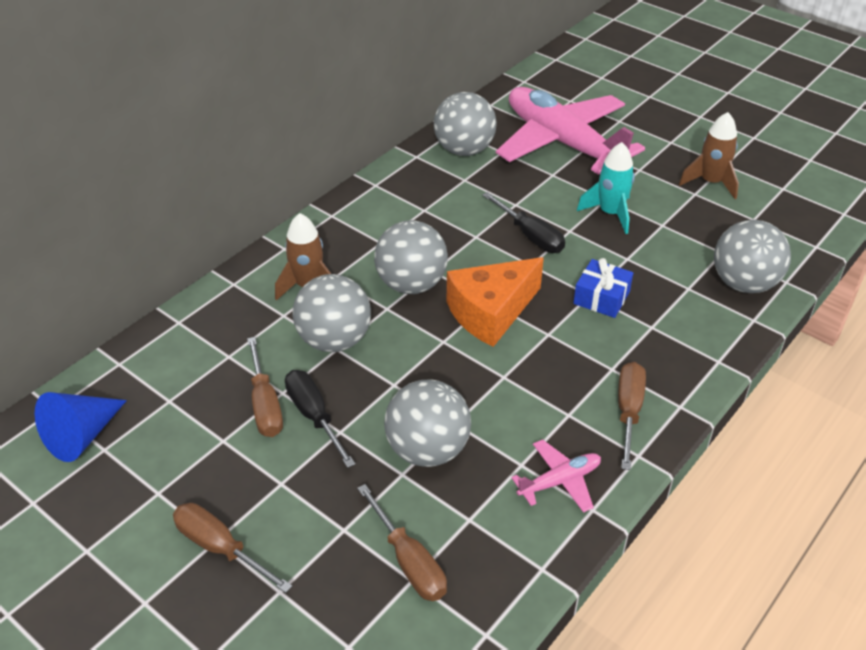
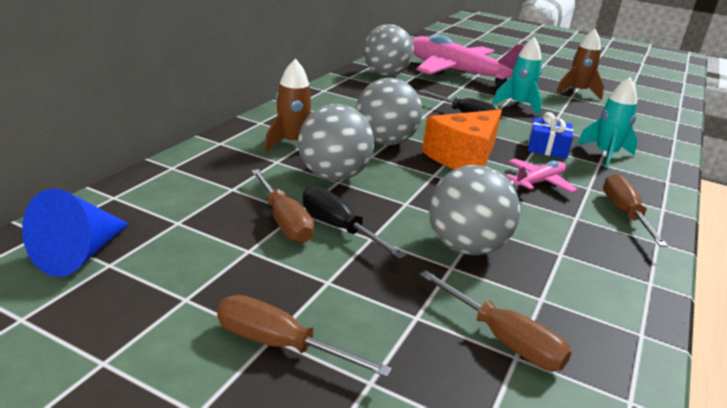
camera: 15 degrees left, 15 degrees down
(559, 481) = (605, 264): pink plane -> pink plane (539, 182)
(669, 312) = (605, 155): none -> turquoise rocket
(743, 283) = (646, 139): grey ball -> none

